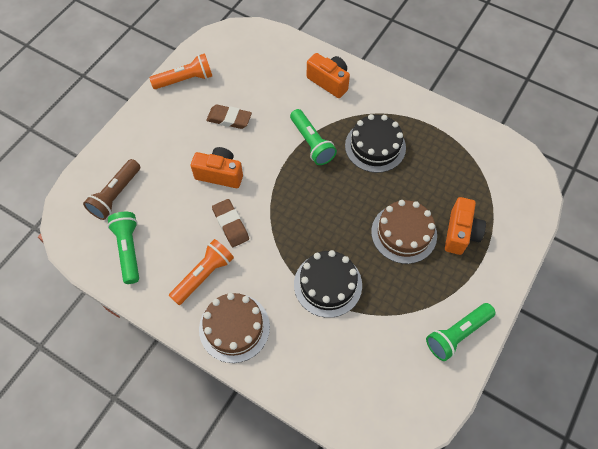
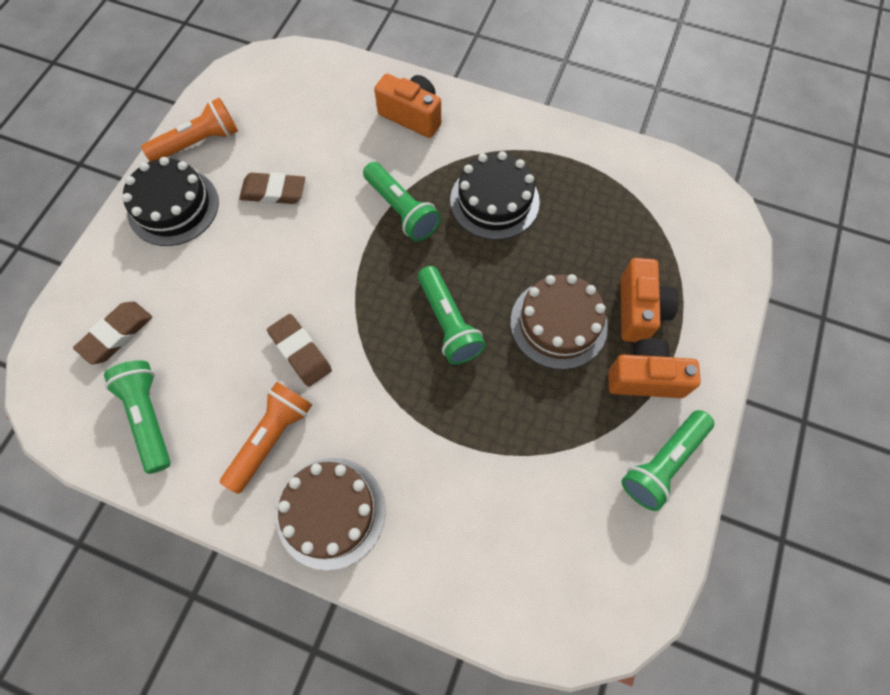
camera: 10 degrees left, 5 degrees up
(116, 195) = (117, 334): brown flashlight -> brown eraser
(220, 174) = (272, 277): orange camera -> orange camera (645, 377)
(328, 284) = (461, 420): black cake -> black cake (173, 207)
(330, 221) = (448, 323): none -> green flashlight

